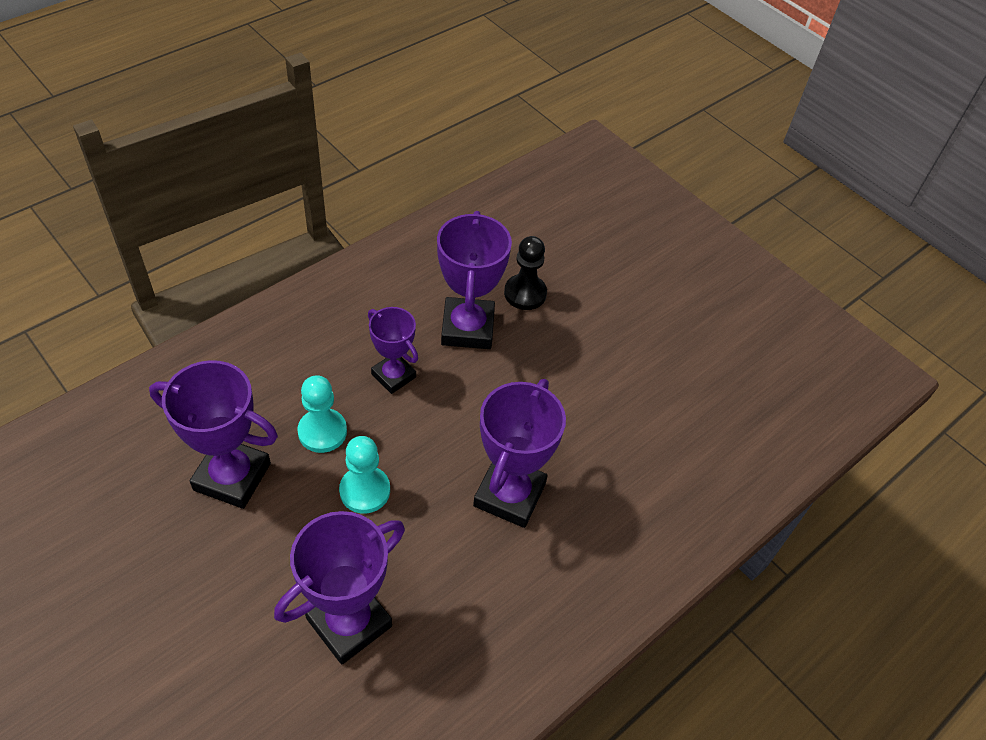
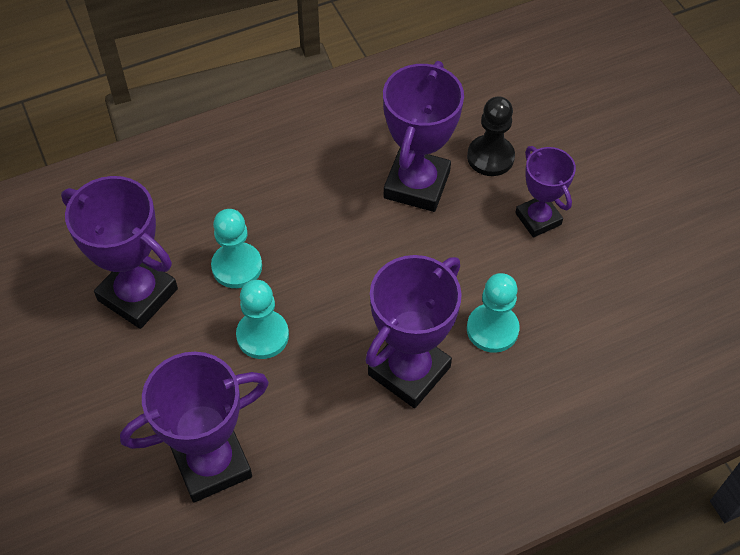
camera: 20 degrees right, 5 degrees up
(393, 376) = (324, 222): purple trophy -> purple trophy (538, 219)
(572, 442) = (492, 329): none -> turquoise pawn

